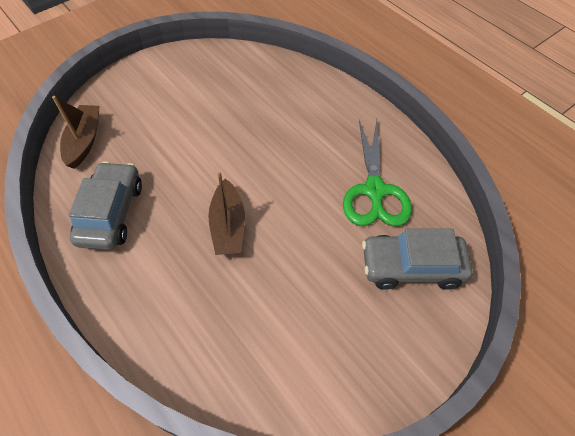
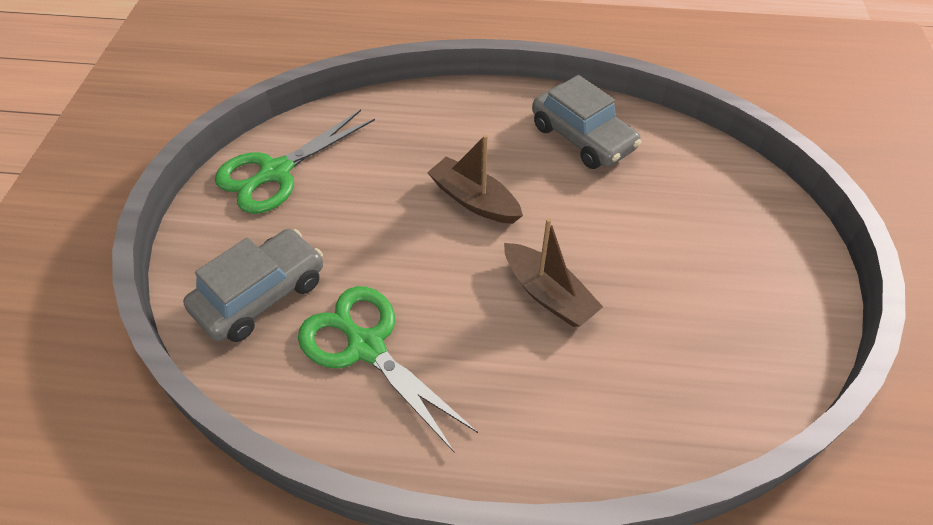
camera: 135 degrees right, 5 degrees down
(84, 141) = (707, 164): brown boat -> brown boat (548, 294)
(331, 369) = (276, 172): none -> green scissors

